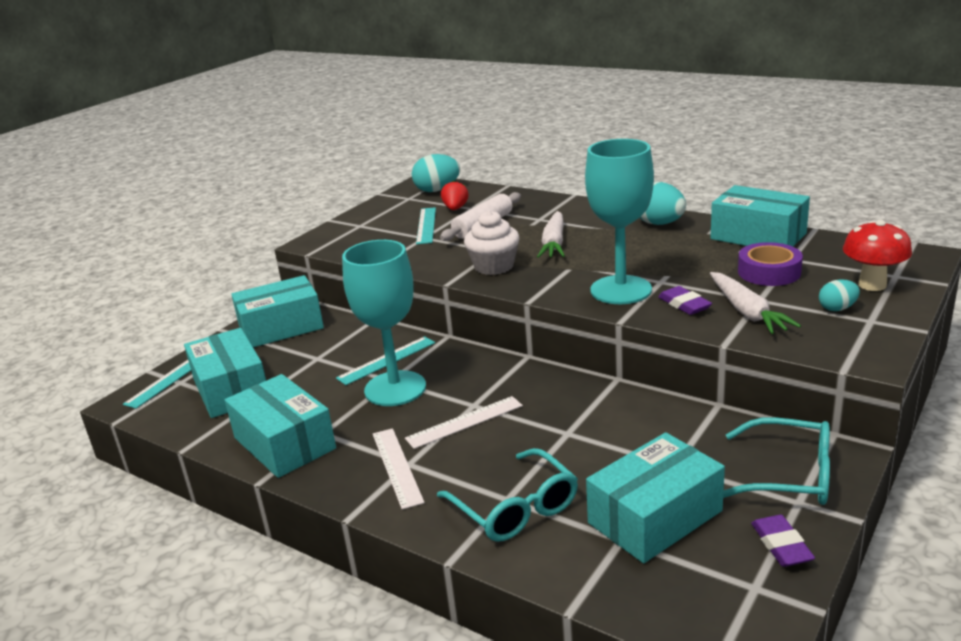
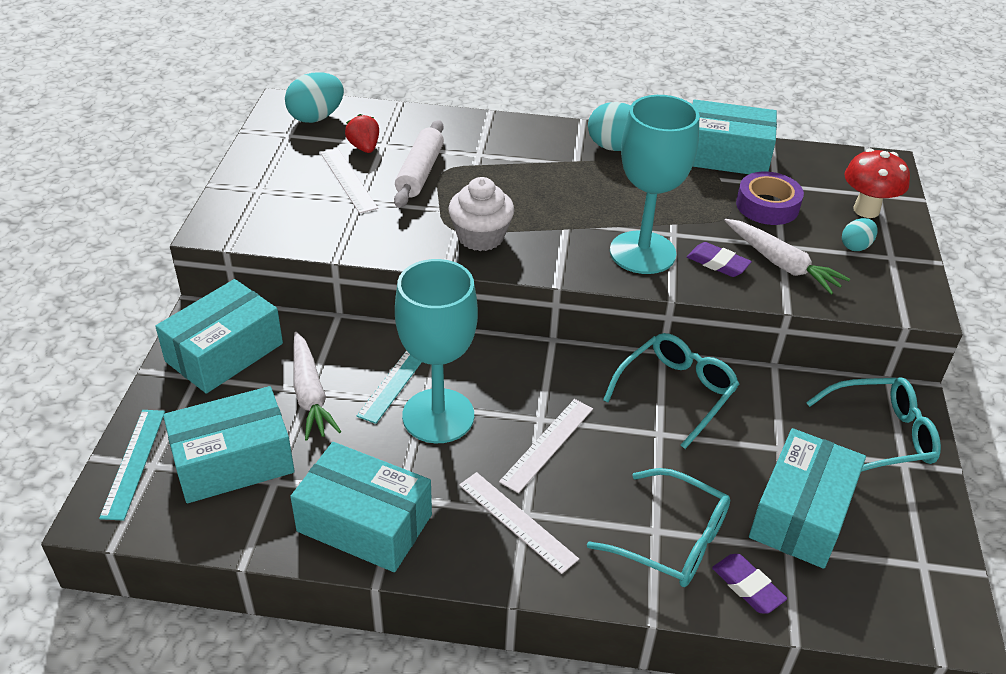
camera: 30 degrees left, 15 degrees up
(231, 389) = (233, 461): turquoise box -> turquoise box turned 60 degrees counterclockwise
(426, 225) = (348, 180): turquoise ruler -> white ruler
(554, 243) = (523, 191): white carrot -> white carrot (310, 394)
(606, 408) = (676, 393): none -> turquoise glasses
(781, 545) = (918, 514): purple eraser -> purple eraser (747, 586)

